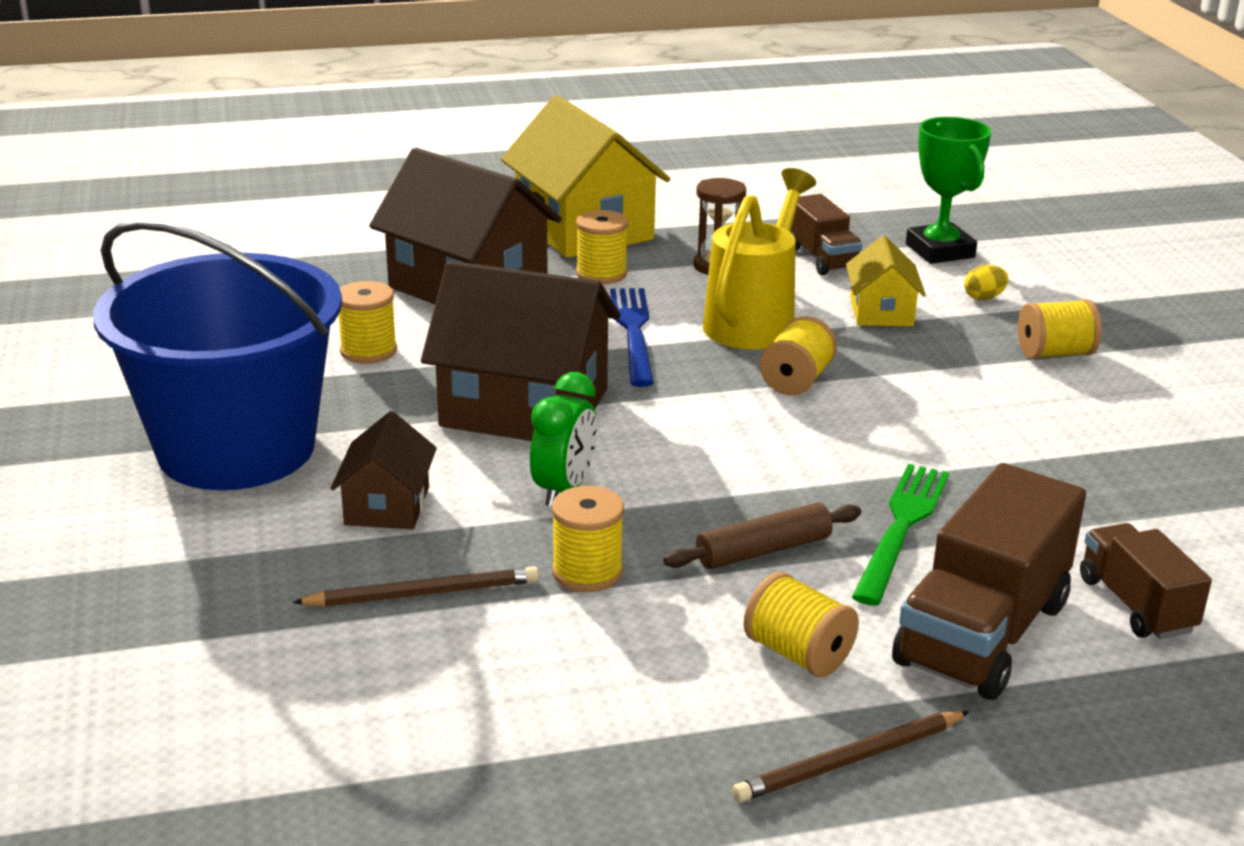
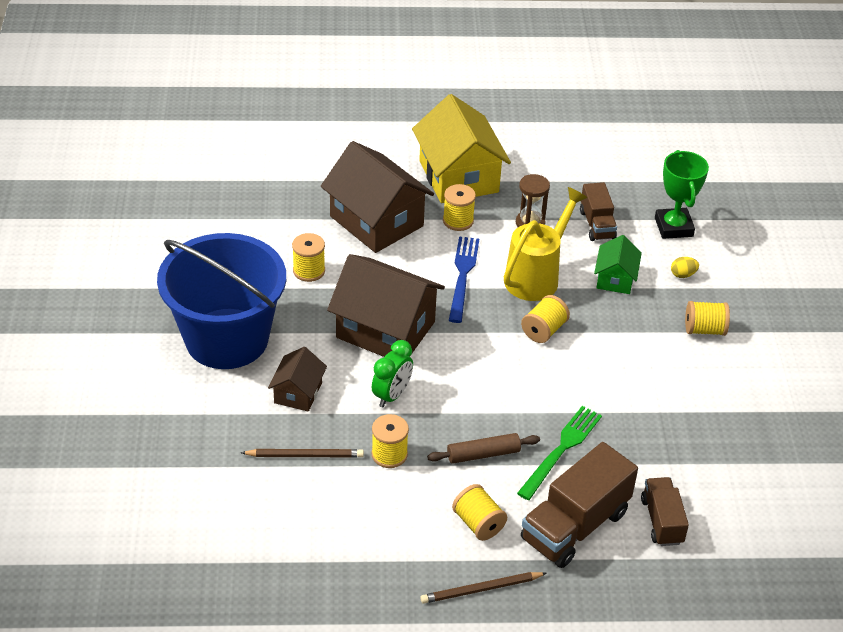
camera: 10 degrees right, 15 degrees up
(881, 312) = (615, 278): yellow house -> green house

